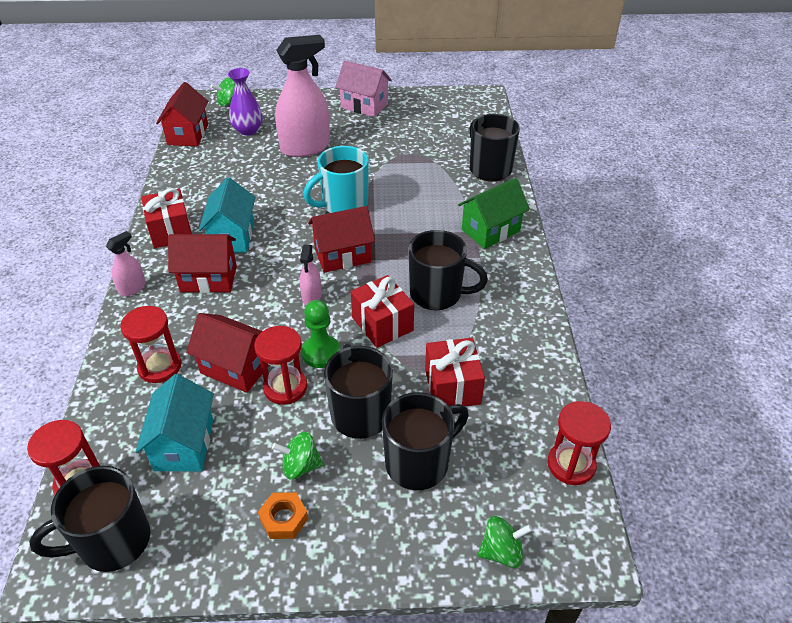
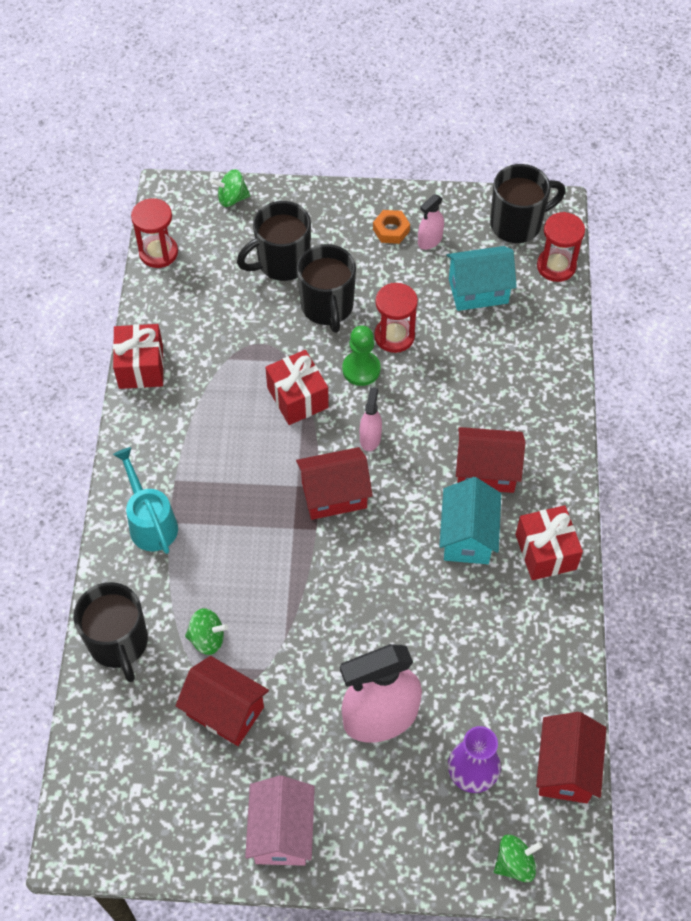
camera: 175 degrees left, 15 degrees up
(132, 288) = (568, 464): pink spray bottle -> pink spray bottle (430, 240)
(160, 367) = (516, 366): red hourglass -> none
(184, 444) = (478, 291): turquoise house -> turquoise house turned 75 degrees clockwise
(236, 368) = (442, 359): red house -> red house (225, 711)
(300, 466) = (379, 267): green spinning top -> green spinning top (207, 638)
(343, 205) = (329, 583): turquoise mug -> none
(364, 105) = (281, 832): pink house -> pink house turned 60 degrees clockwise
(437, 294) = (234, 431): black mug -> none
(452, 386) = (240, 326): red gift -> red gift (141, 367)
(490, 230) = (150, 522): green house -> turquoise watering can

